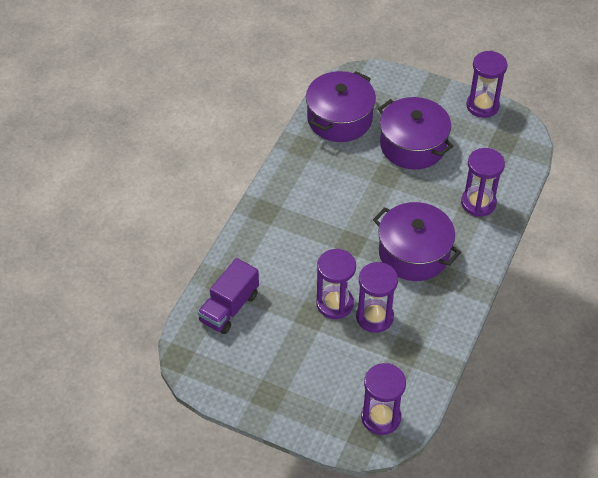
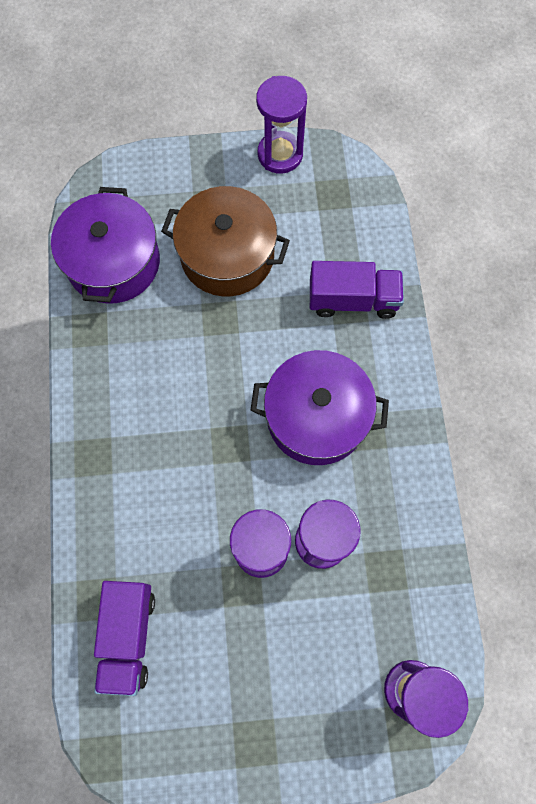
camera: 30 degrees left, 20 degrees up
(413, 145) = (227, 255): purple pot -> brown pot
(478, 203) = (353, 300): purple hourglass -> purple truck

